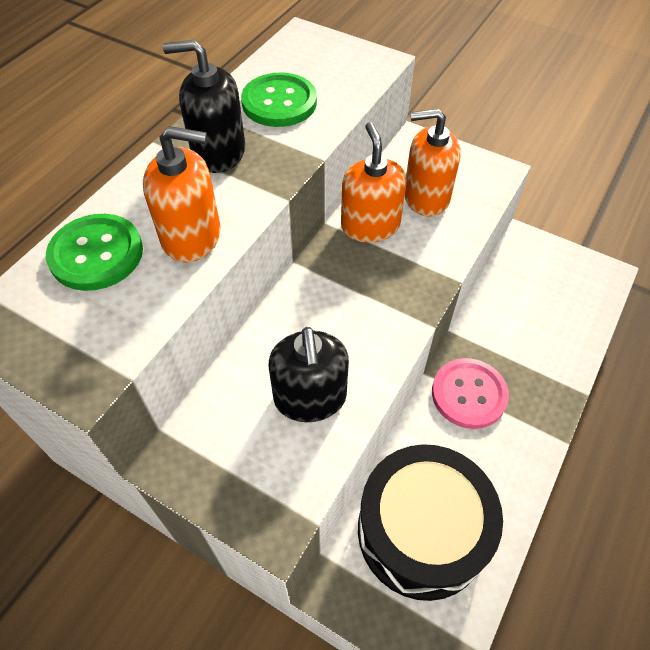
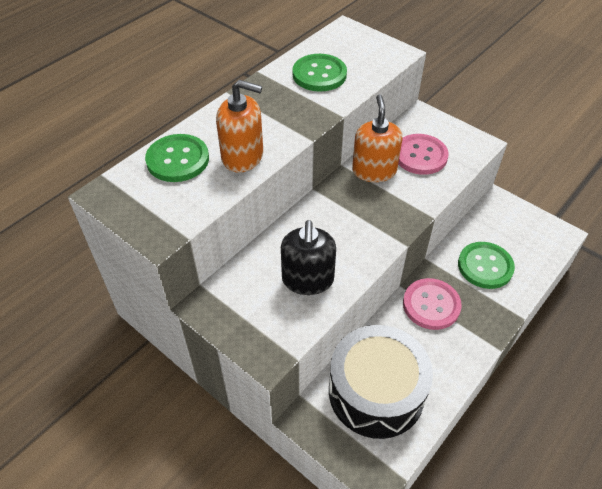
camera: 10 degrees right, 5 degrees down
(218, 152) = (270, 104): black soap dispenser -> none
(426, 197) = (420, 156): orange soap dispenser -> pink button
(525, 330) = (485, 266): none -> green button

